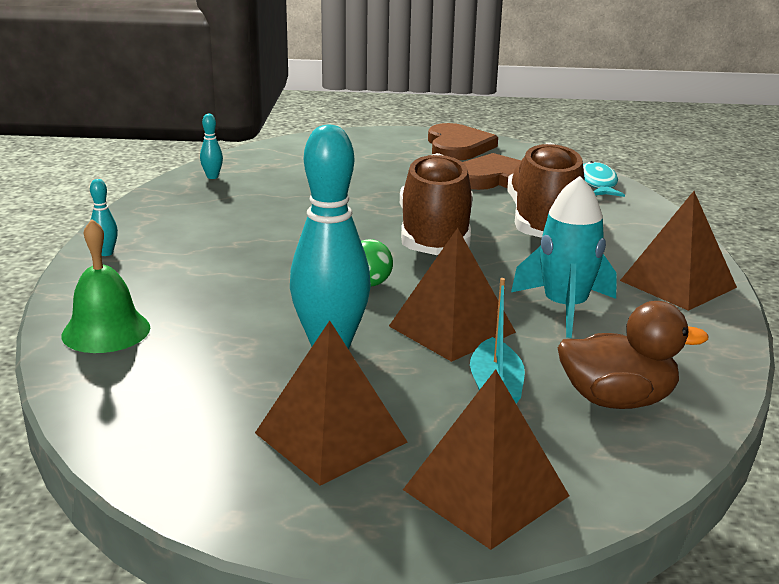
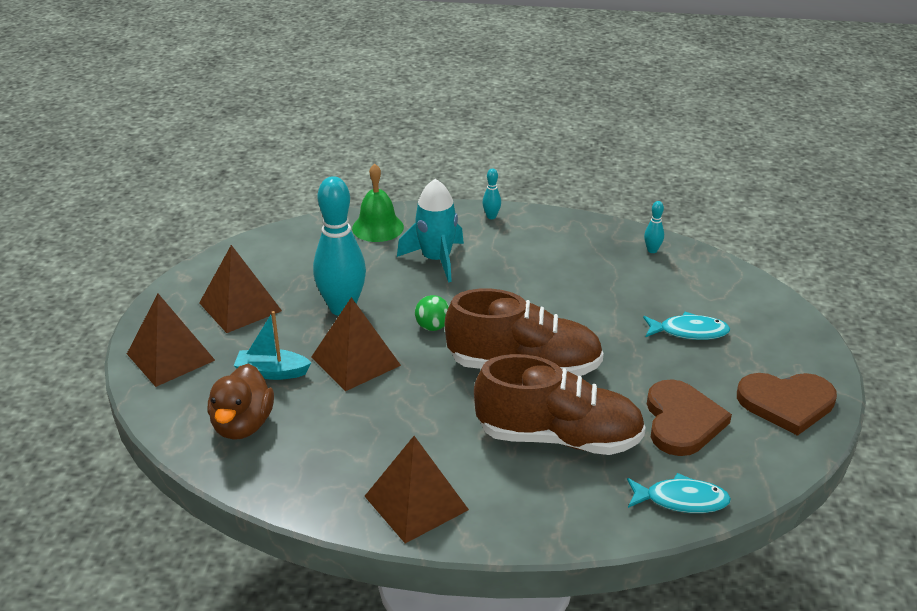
camera: 95 degrees right, 10 degrees up
(362, 170) = (689, 332): none -> turquoise fish
(565, 308) = (379, 422): turquoise rocket -> turquoise rocket (436, 260)

